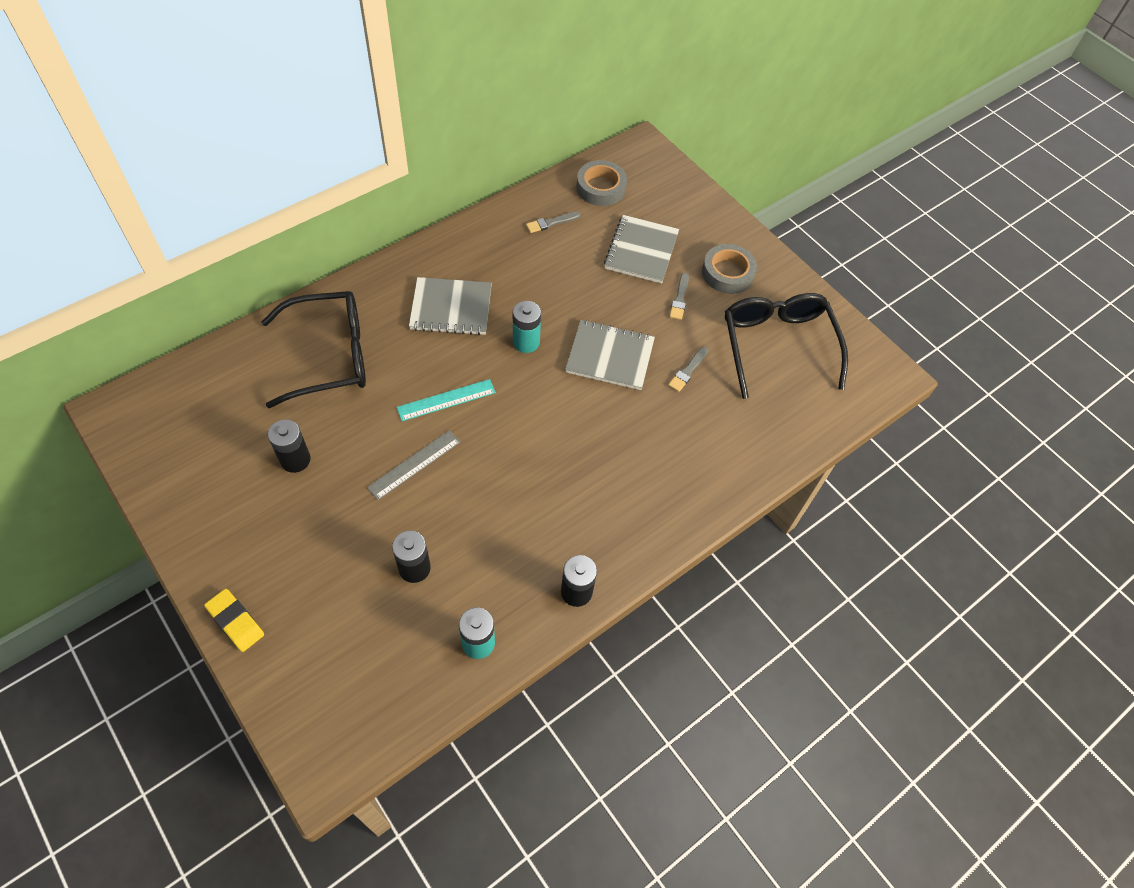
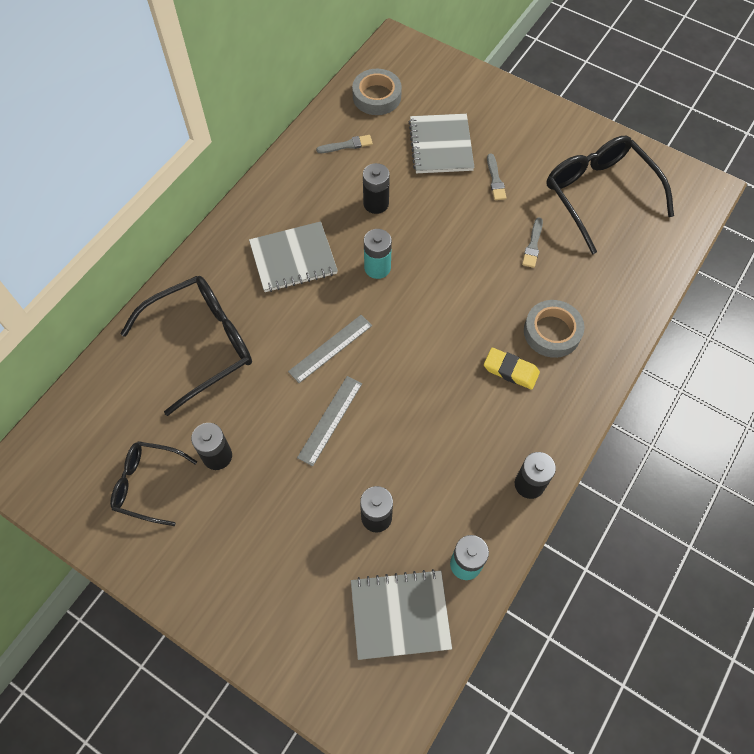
camera: 15 degrees left, 5 degrees up
(222, 463) = (148, 484): none -> black glasses
(235, 621) = (236, 631): yellow eraser -> yellow eraser (511, 370)
(446, 400) = (330, 348): turquoise ruler -> grey ruler
(551, 223) = (347, 145): grey brush -> grey brush turned 150 degrees counterclockwise
(553, 284) = (376, 203): none -> black battery
(610, 356) = (458, 255): grey notebook -> grey notebook (400, 615)
(727, 273) = (526, 141): grey tape -> grey tape (552, 332)

